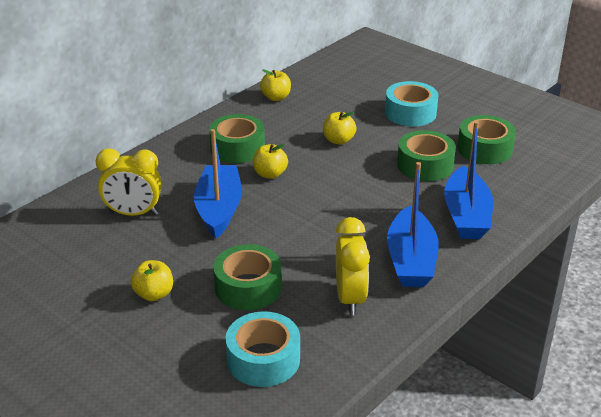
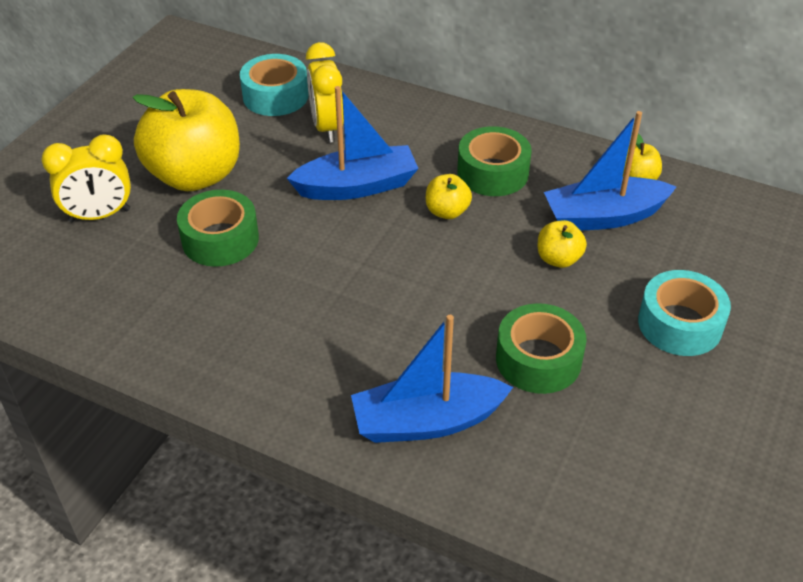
camera: 75 degrees right, 10 degrees up
(154, 294) = (195, 175): yellow apple -> yellow apple, size x2.28
(263, 359) = (105, 275): turquoise tape -> turquoise tape (275, 96)
(350, 298) = (217, 326): yellow clock -> yellow clock (99, 215)
(411, 260) = (305, 373): blue boat -> blue boat (603, 216)
(484, 149) = (621, 427): green tape -> none

